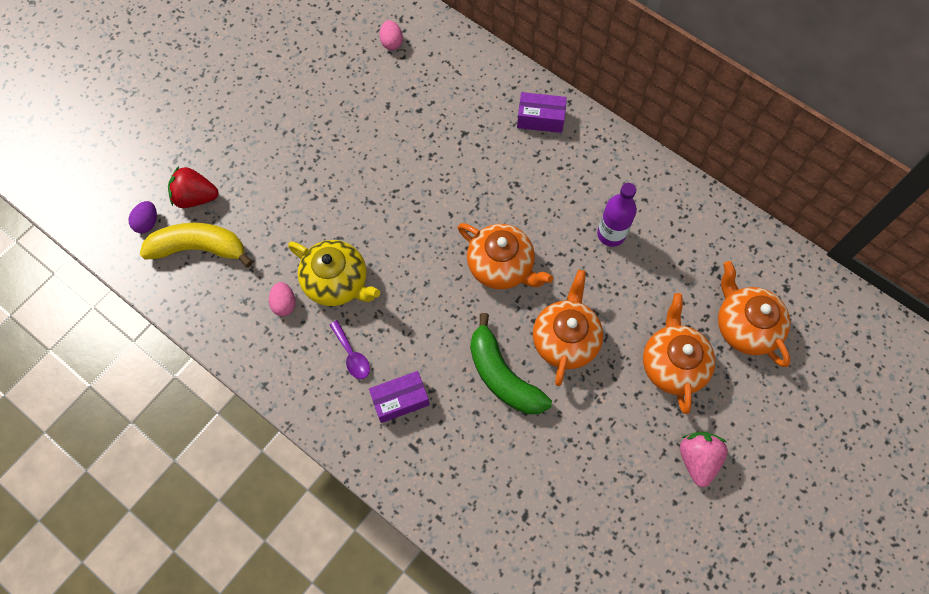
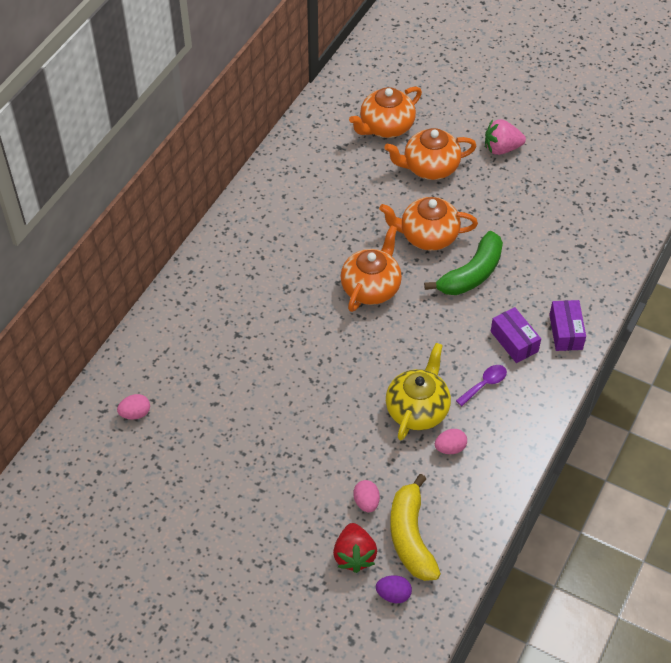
camera: 100 degrees left, 15 degrees down
(246, 216) = (366, 502): none -> pink egg
(540, 119) = (211, 277): purple box -> purple box (565, 332)
(611, 234) = (322, 215): purple bottle -> none

